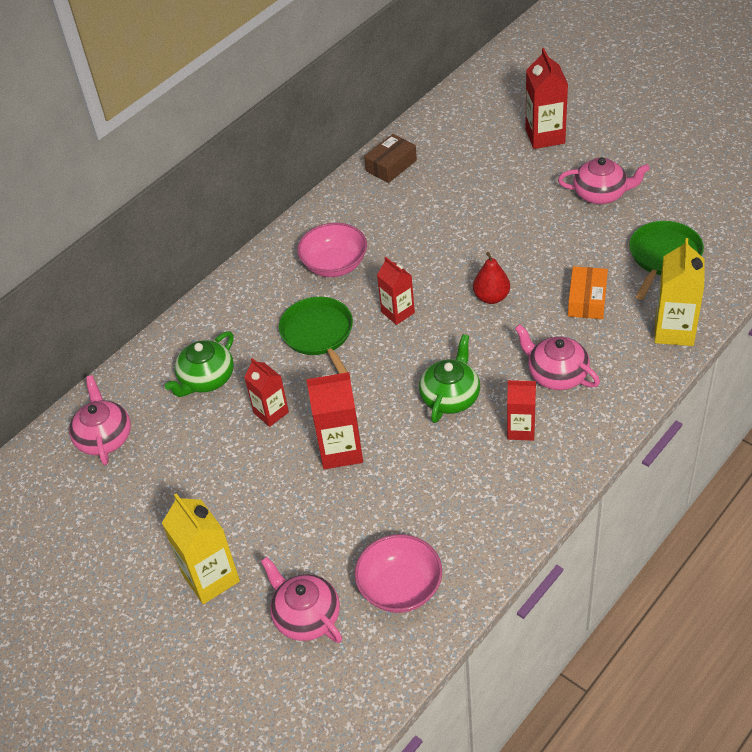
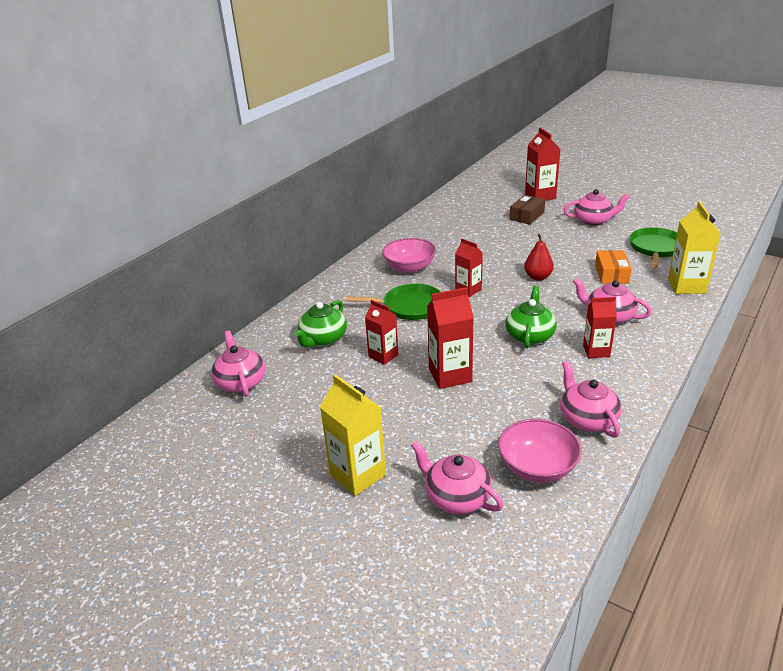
camera: 10 degrees left, 15 degrees down
(319, 334) = (409, 306): green pan -> green pan turned 120 degrees clockwise
(391, 165) = (435, 216): brown box -> brown box (526, 216)
(475, 529) = (587, 419): none -> pink teapot

